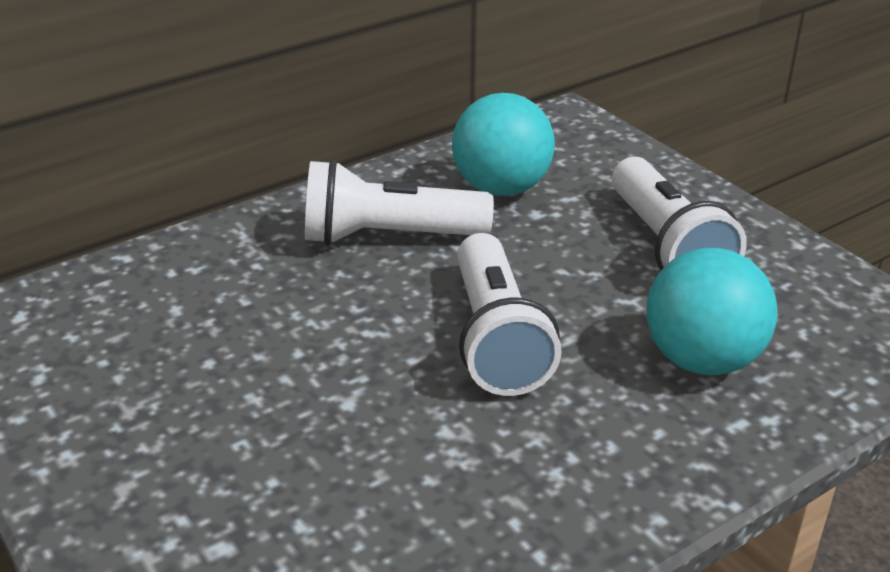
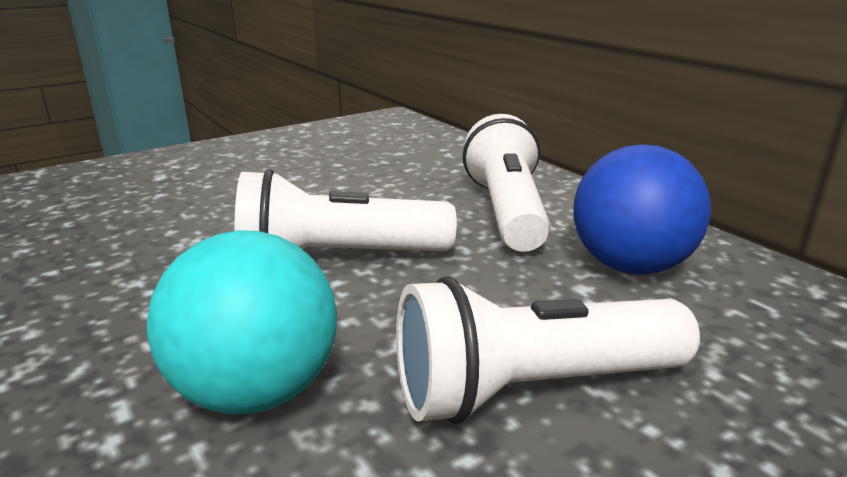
camera: 90 degrees right, 10 degrees down
(501, 188) = (630, 266): turquoise ball -> blue ball

